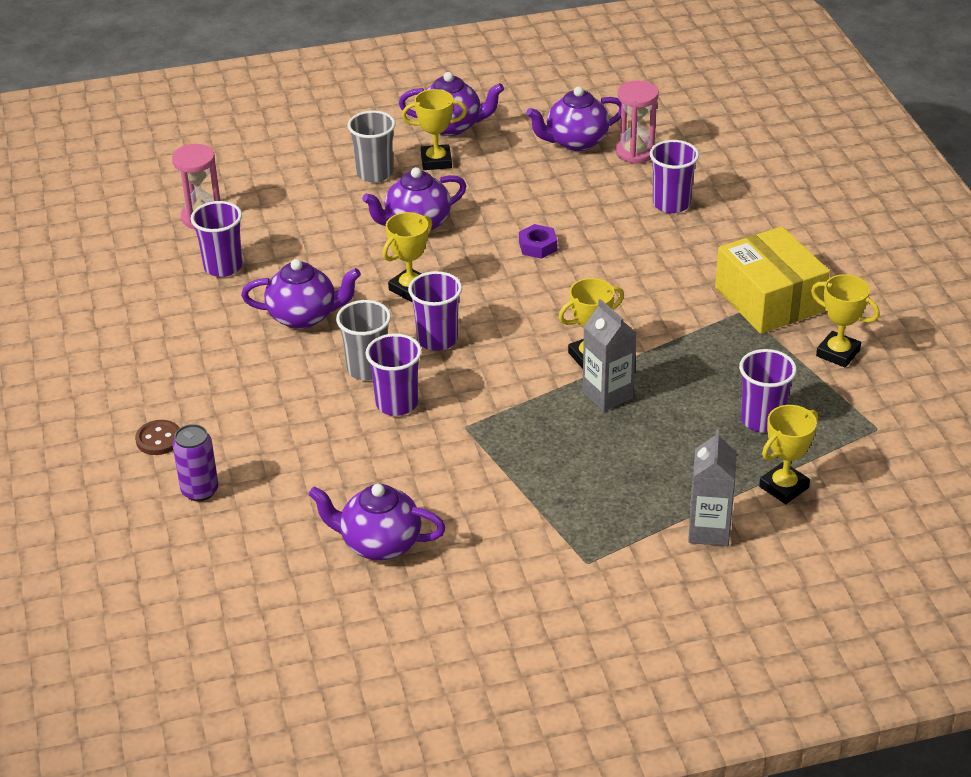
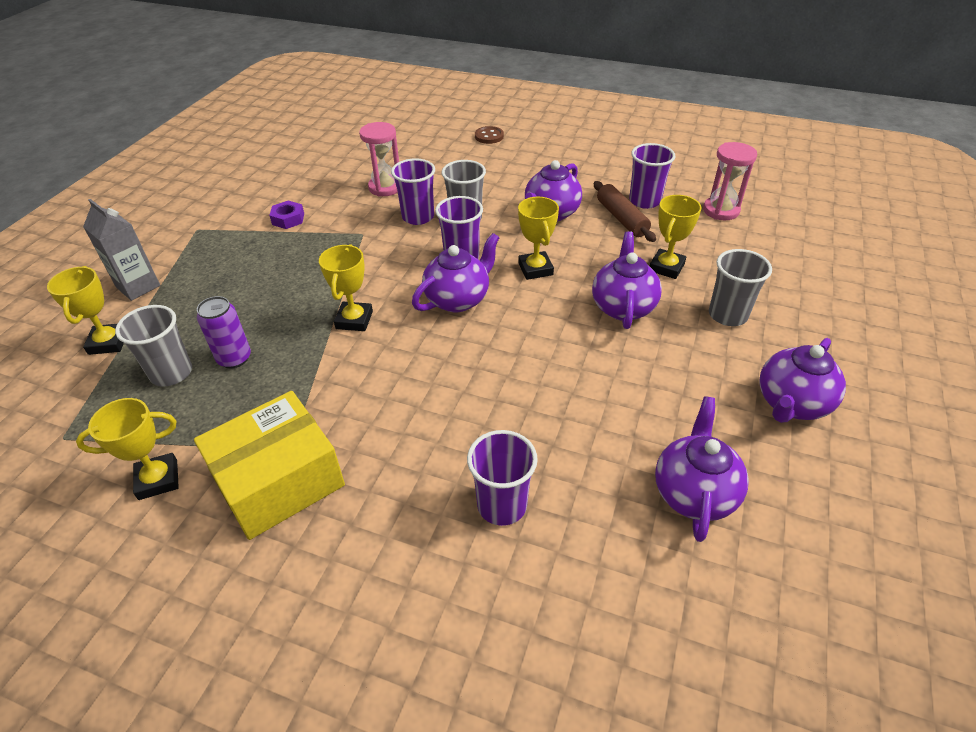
camera: 125 degrees right, 5 degrees up
(200, 490) = (432, 136): purple can -> purple can (234, 358)
(272, 270) = (621, 218): none -> brown rolling pin
(379, 543) = (317, 172): purple teapot -> purple teapot (458, 299)
(436, 161) = (724, 362): yellow trophy -> yellow trophy (666, 267)
(538, 246) = (523, 362): purple nut -> purple nut (288, 219)
(607, 395) = (306, 307): grey carton -> none
(635, 152) = (632, 538): pink hourglass -> pink hourglass (385, 187)
(762, 420) = (171, 373): purple cup -> grey cup
(769, 299) = (279, 480): yellow box -> yellow box turned 45 degrees counterclockwise

